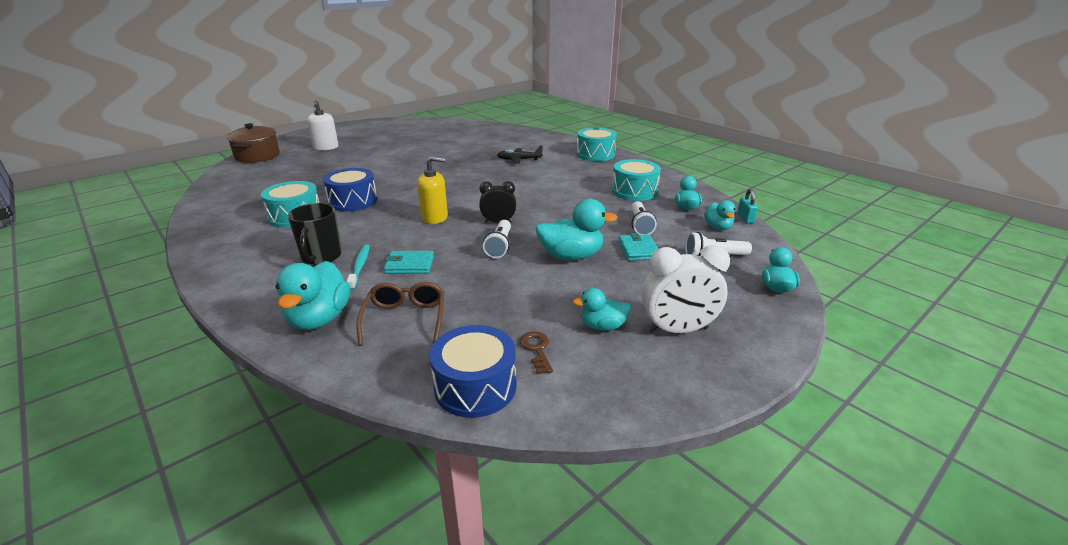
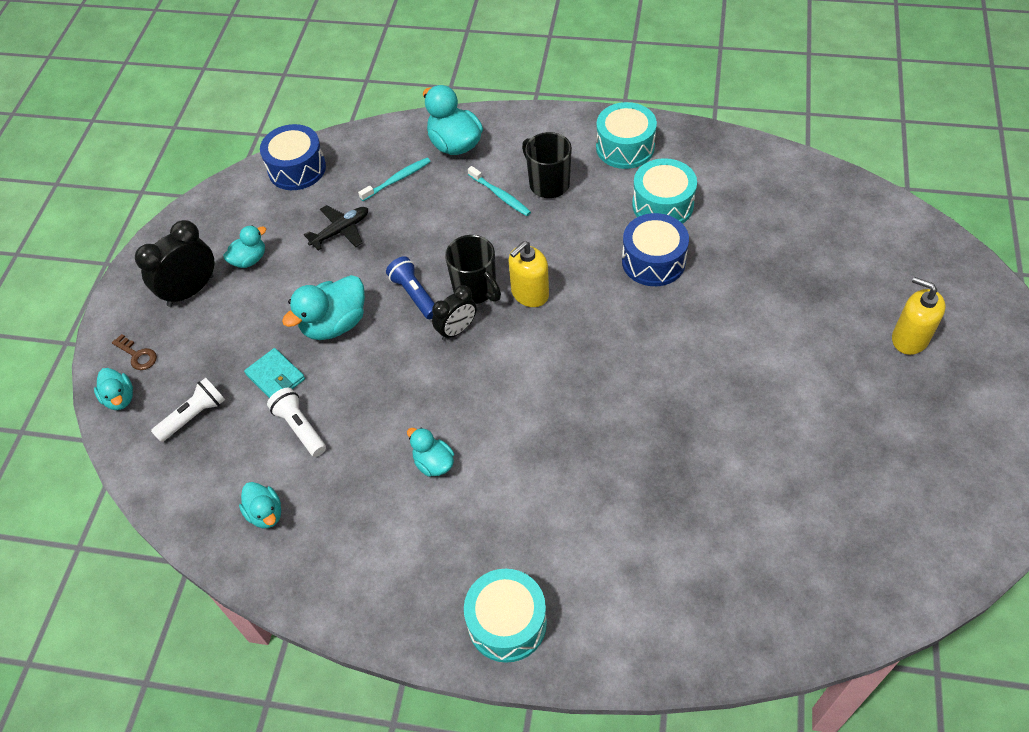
camera: 145 degrees right, 25 degrees up
(257, 156) = (938, 257): brown pot -> none
(326, 148) = (909, 338): white soap dispenser -> yellow soap dispenser
(405, 319) = (397, 179): brown glasses -> turquoise toothbrush
(409, 265) = (463, 222): turquoise wallet -> none
(460, 232) = (475, 289): none -> black mug
(500, 246) = (414, 294): white flashlight -> blue flashlight
(519, 160) = (601, 505): black plane -> black plane (341, 231)
(536, 349) = (282, 213): brown key -> brown key (137, 355)
(634, 191) = (357, 516): turquoise drum -> turquoise drum (625, 147)
(677, 330) = (191, 291): white clock -> black clock
(718, 227) = (208, 484): turquoise duck -> turquoise duck (433, 463)
(745, 218) = (180, 533): turquoise padlock -> none

